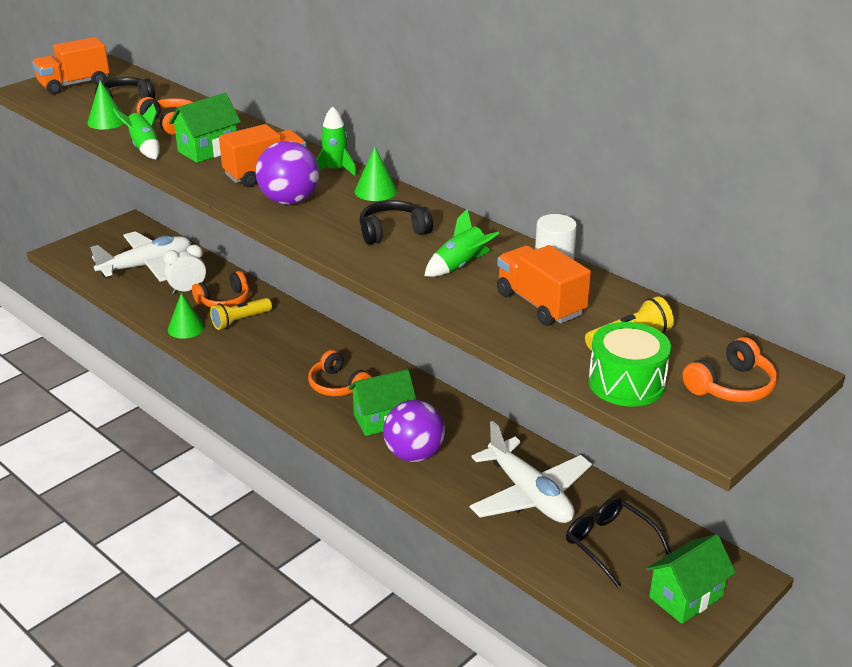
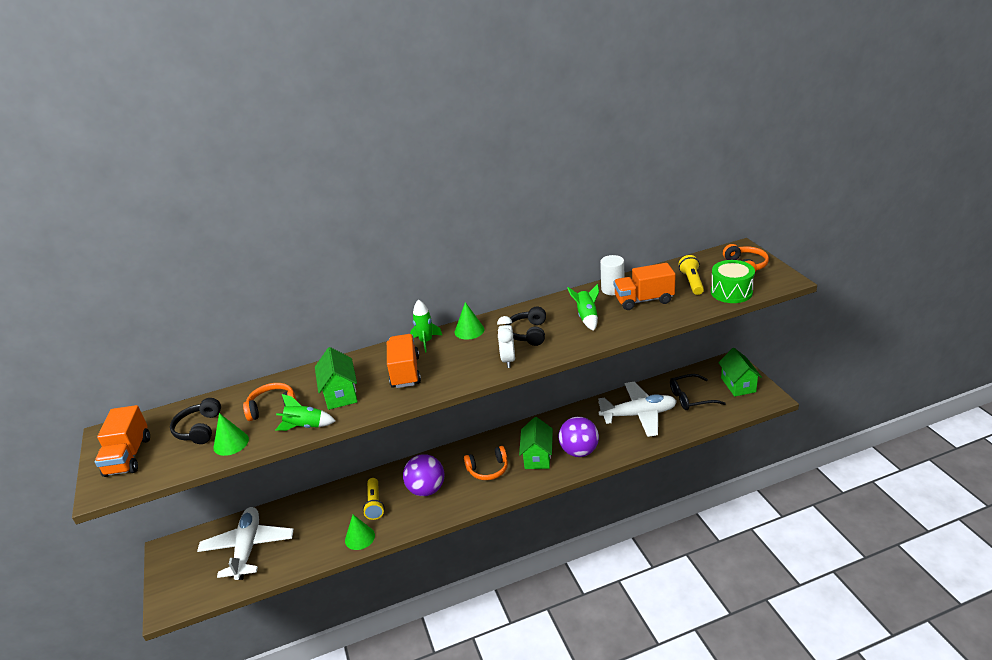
camera: 60 degrees left, 0 degrees up
(187, 290) = (307, 528): white clock -> white clock (508, 360)
(224, 300) = (340, 508): orange headphones -> none
(289, 201) = (454, 367): purple ball -> purple ball (426, 489)

